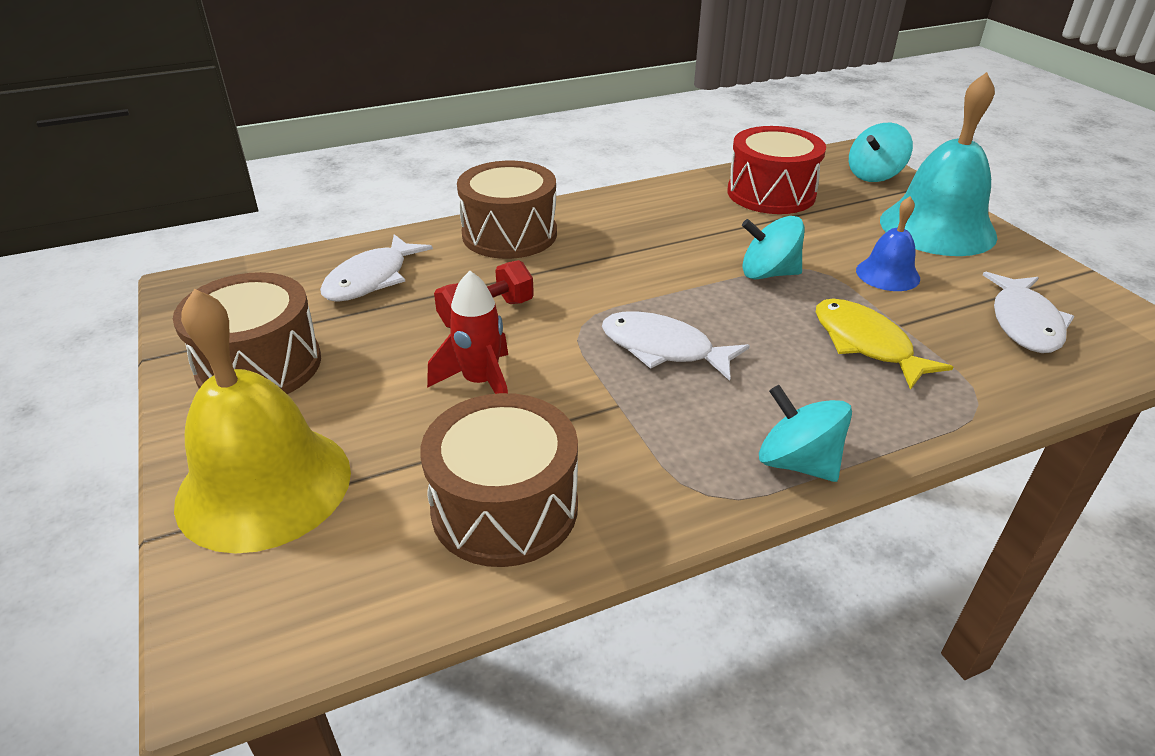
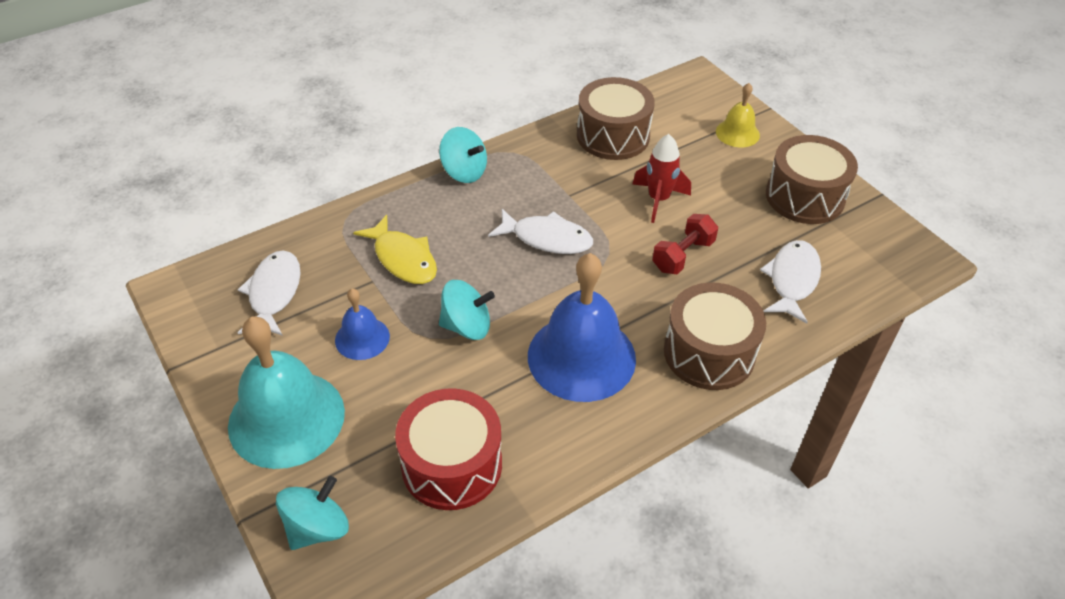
camera: 170 degrees right, 10 degrees up
(264, 486) = (737, 133): yellow bell -> yellow bell, size x0.51
(643, 242) = (581, 357): none -> blue bell

